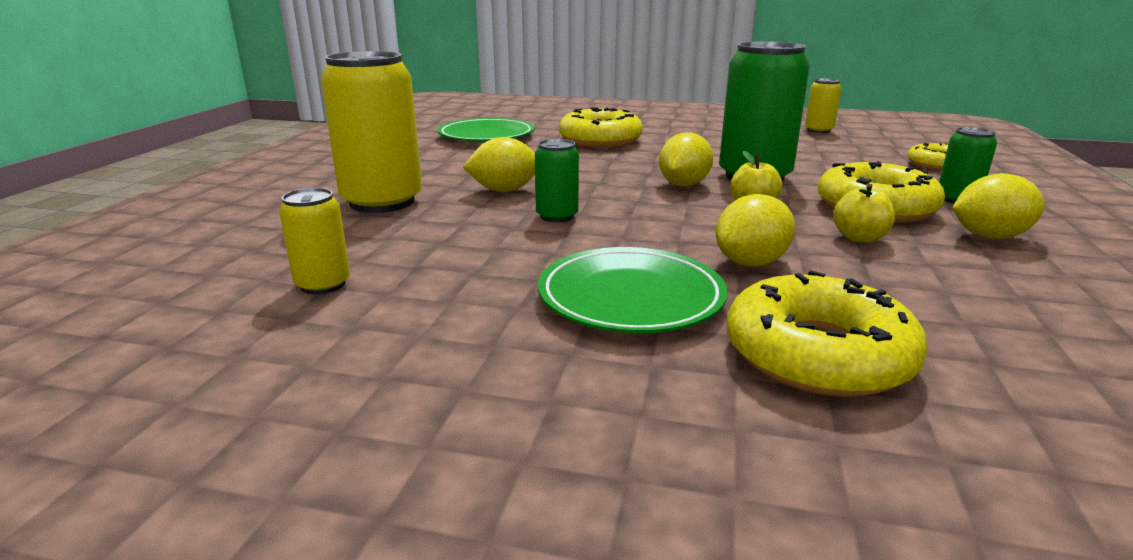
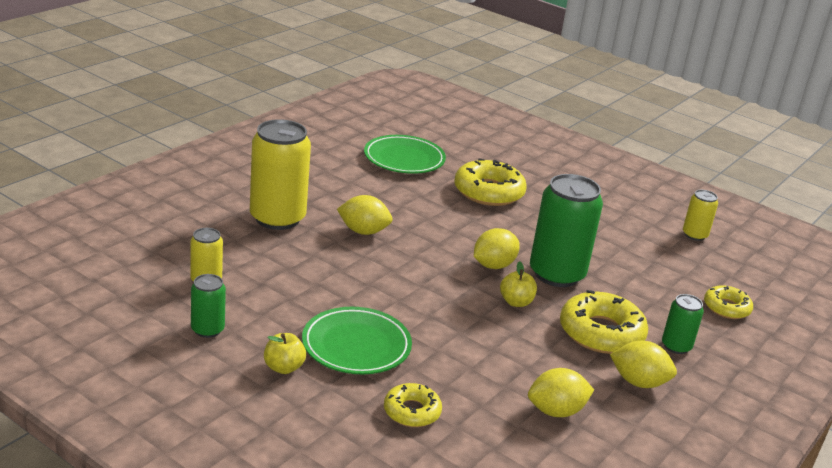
camera: 20 degrees right, 5 degrees up
(557, 216) = (375, 268): green can -> green can (207, 329)
(751, 263) = (452, 347): yellow lemon -> yellow lemon (556, 411)
(817, 354) = (412, 411): yellow donut -> yellow donut, size x0.58
(859, 238) = (548, 353): yellow apple -> yellow apple (283, 367)

